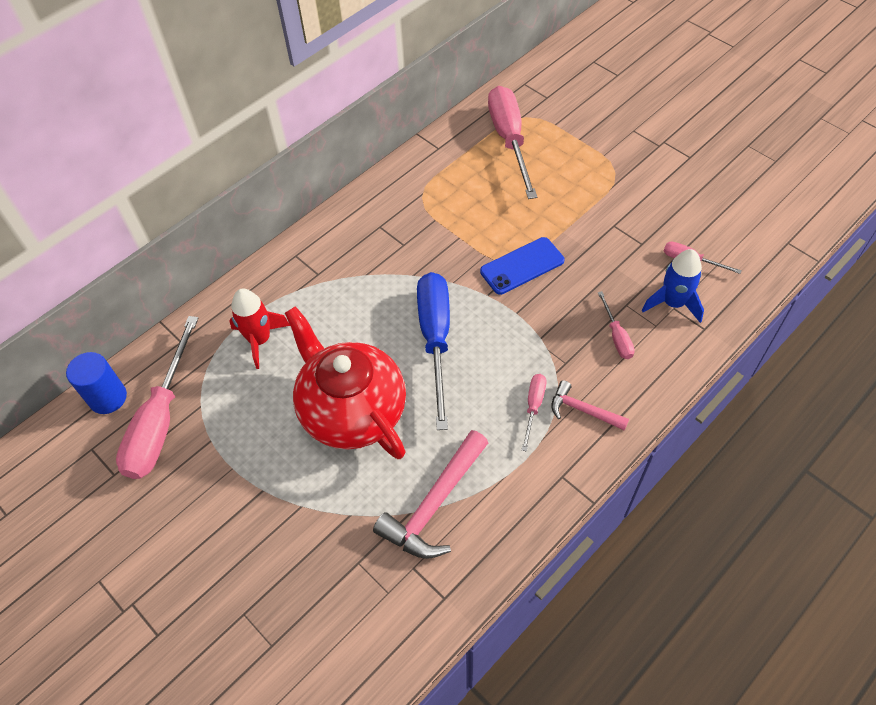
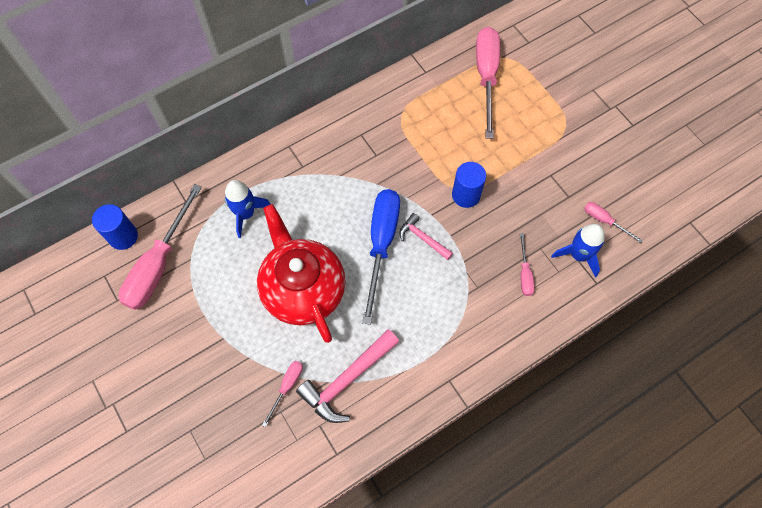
camera: 10 degrees right, 10 degrees up
(260, 340) = (246, 214): red rocket -> blue rocket
(522, 266) = (466, 195): blue phone -> blue cylinder
(533, 407) = (442, 318): pink screwdriver -> pink screwdriver (287, 387)
(583, 410) = (480, 330): pink hammer -> pink hammer (423, 238)

